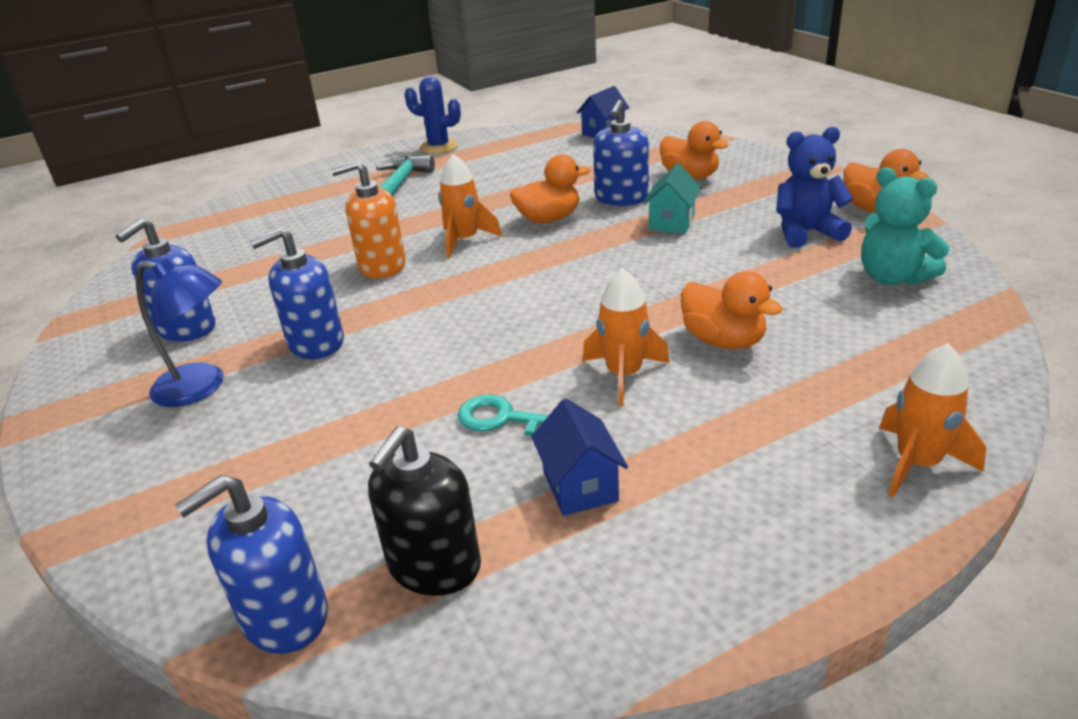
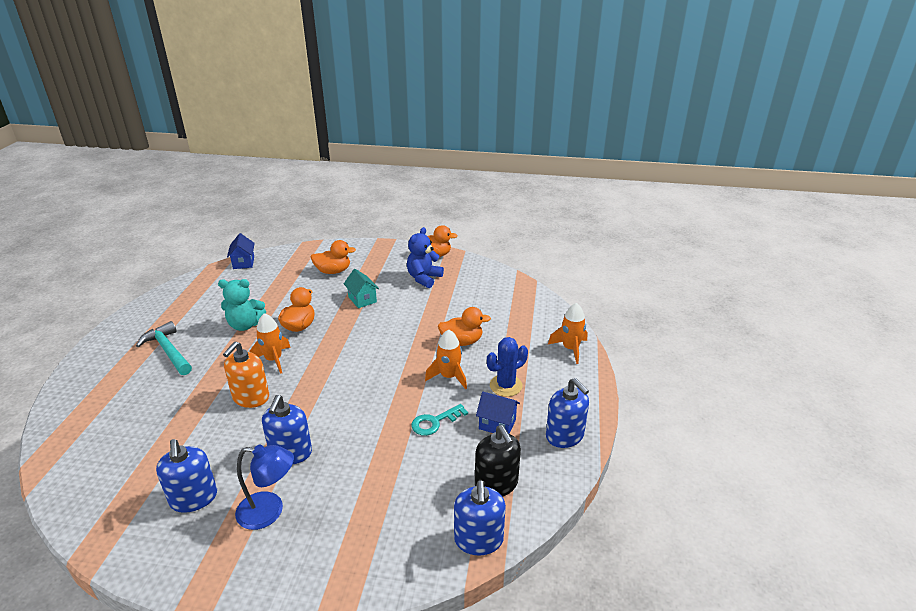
camera: 55 degrees left, 0 degrees up
(202, 387) = (269, 511): blue lamp -> blue lamp turned 45 degrees clockwise
(439, 147) = (147, 314): blue cactus -> blue cactus (505, 385)
(621, 198) = (318, 298): blue soap dispenser -> blue soap dispenser (565, 436)
(892, 278) = (479, 284): turquoise teddy bear -> turquoise teddy bear (245, 325)

